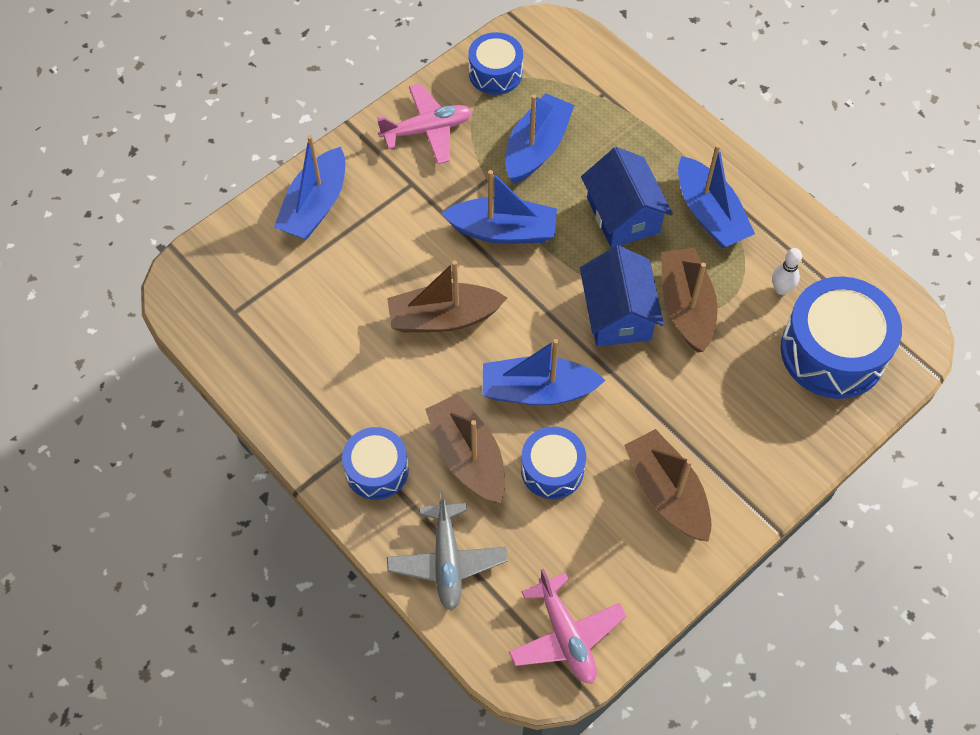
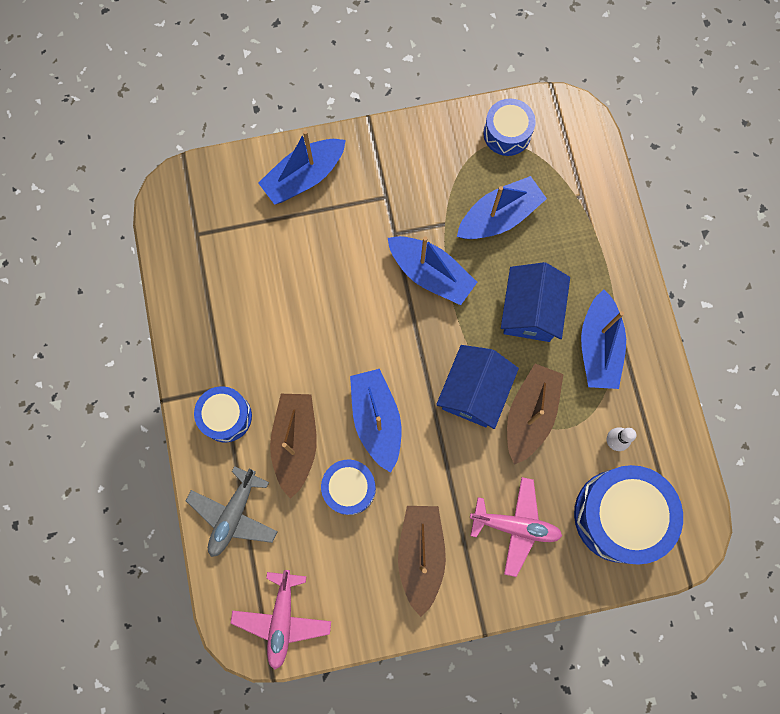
camera: 30 degrees right, 15 degrees up
(427, 130) = (424, 156): pink plane -> pink plane (515, 526)
(443, 318) = (343, 322): brown boat -> none
(537, 390) = (376, 420): blue boat -> blue boat turned 45 degrees clockwise

